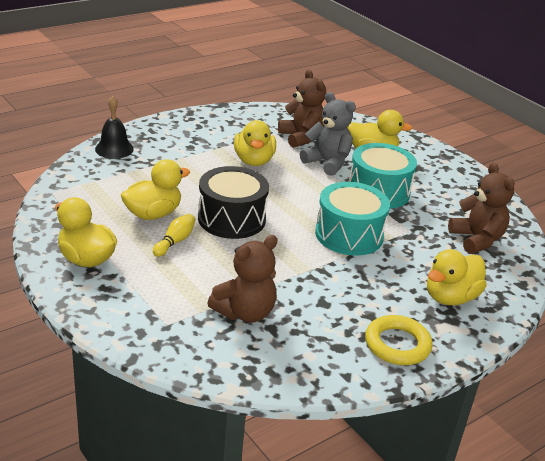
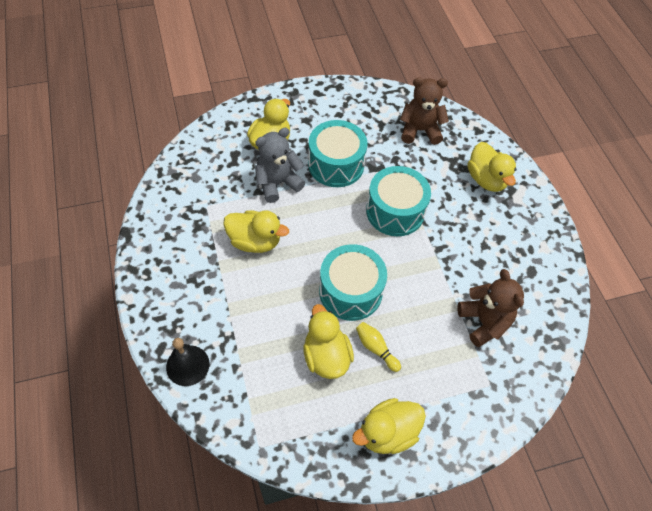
camera: 70 degrees left, 25 degrees up
(231, 219) = (350, 291): black drum -> turquoise drum
(301, 137) = (224, 187): brown teddy bear -> none
(397, 344) = (533, 234): yellow ring -> none

